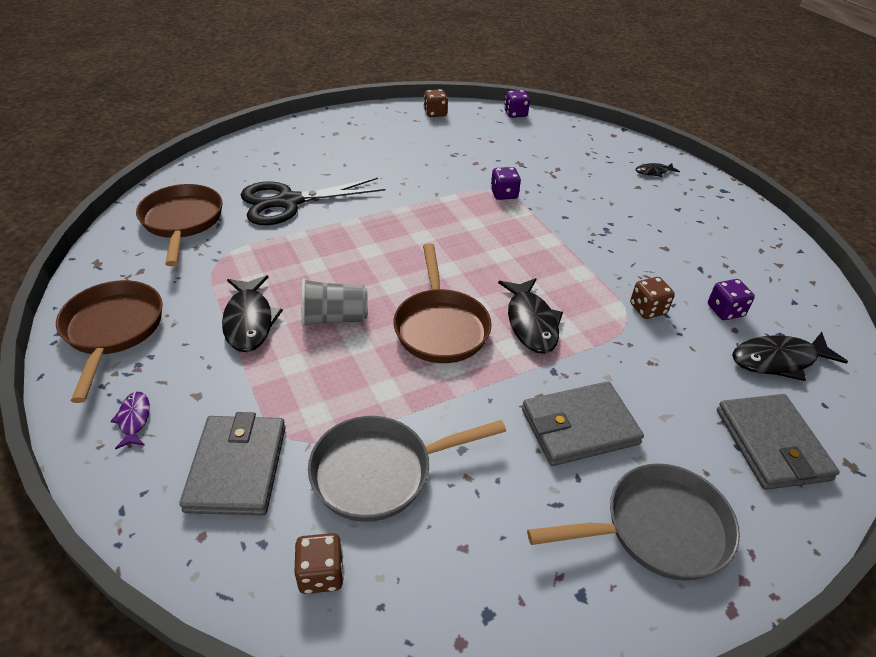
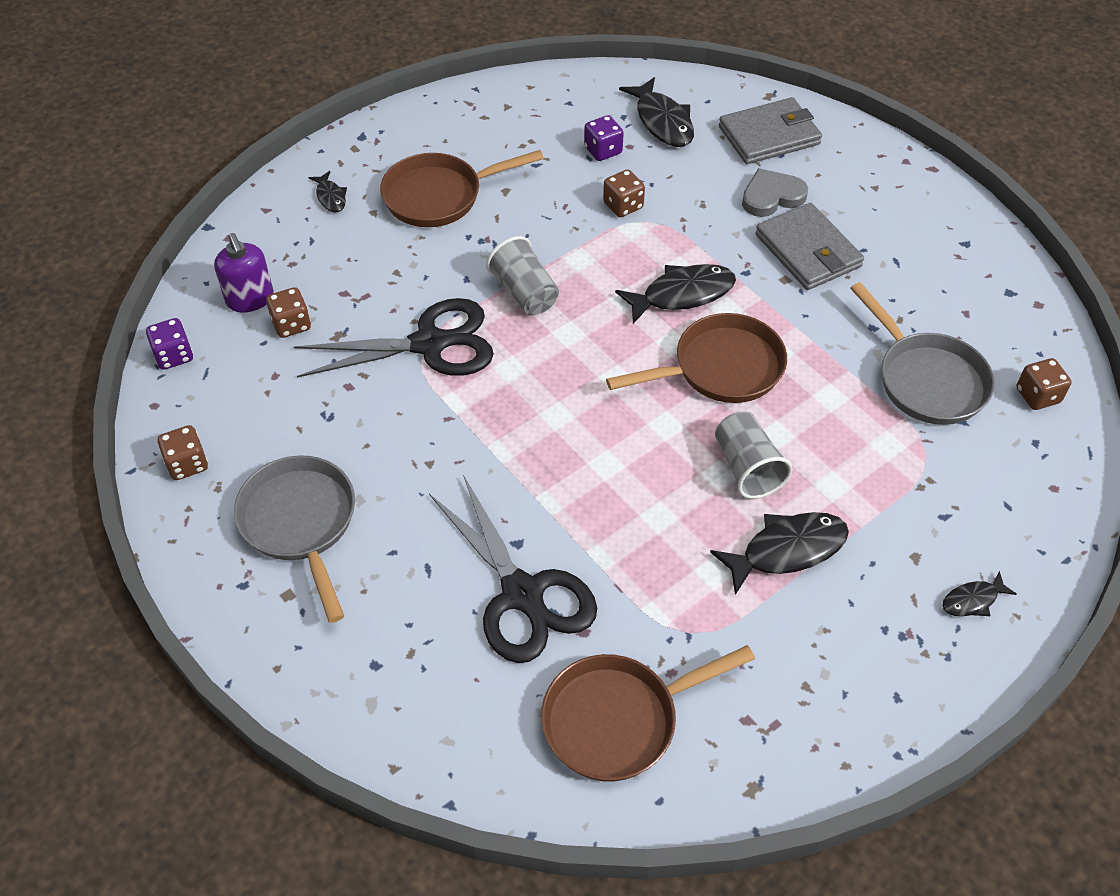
camera: 100 degrees left, 10 degrees up
(113, 330) = (865, 692): brown pan -> brown pan (439, 196)
(134, 419) = (972, 600): purple fish -> black fish
(237, 467) = (978, 487): grey wallet -> none
(504, 194) = (429, 344): purple dice -> black scissors
(532, 149) = (291, 324): none -> brown dice
(546, 240) = (524, 292): none -> grey cup
(557, 138) = (250, 299): none -> purple soap dispenser
(657, 529) = (887, 203): grey pan -> grey pan (300, 523)
(665, 419) = (772, 196): none -> grey heart

